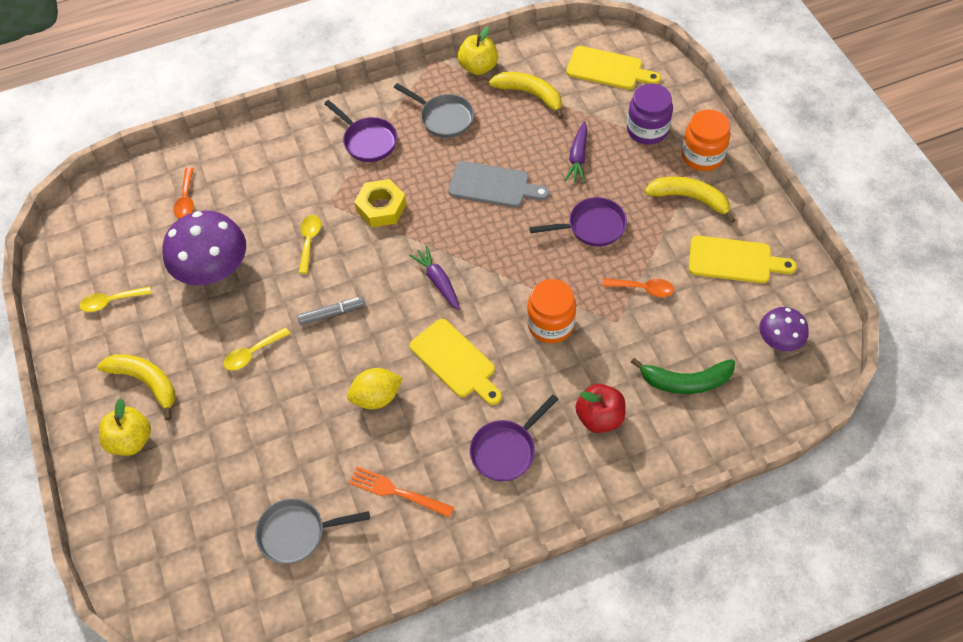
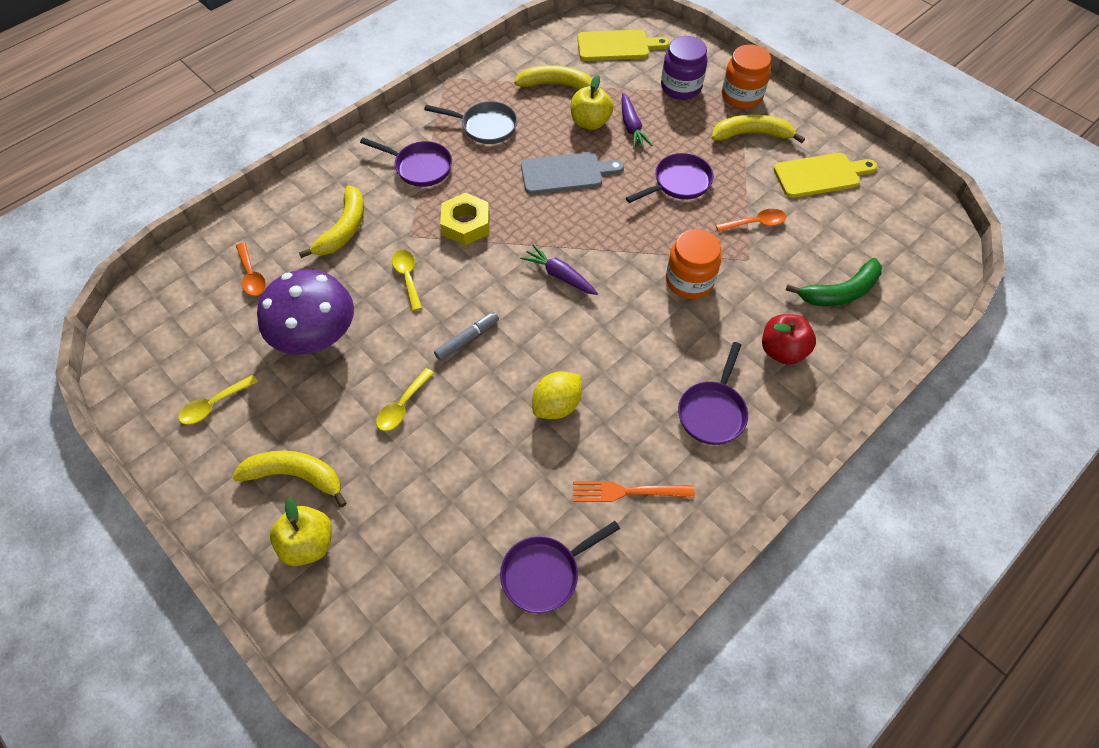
camera: 25 degrees left, 0 degrees up
(277, 180) = (344, 229): none -> yellow banana
(297, 533) = (545, 573): grey pan -> purple pan
(455, 361) = (617, 344): yellow cutting board -> none
(478, 67) = (495, 74): yellow apple -> yellow apple (590, 122)
(779, 339) = (898, 230): purple mushroom -> none

